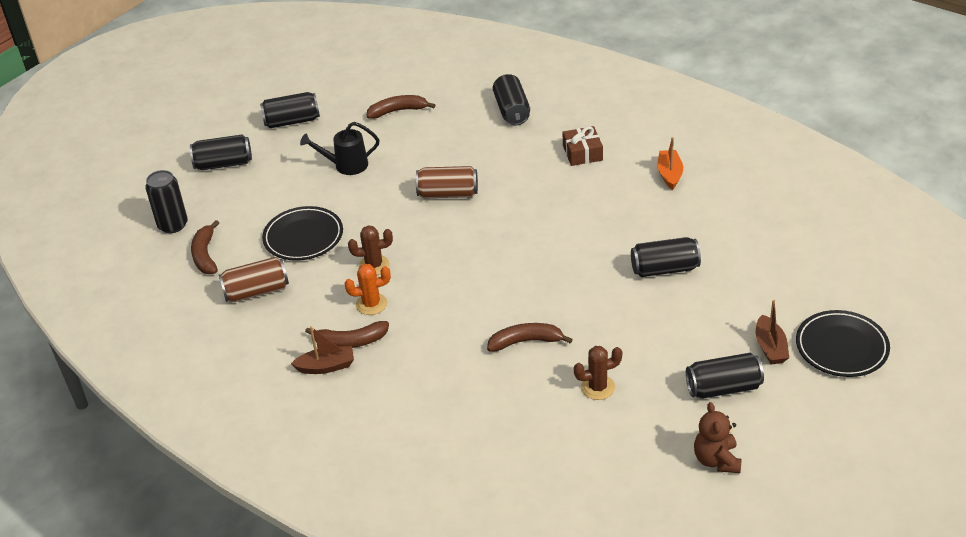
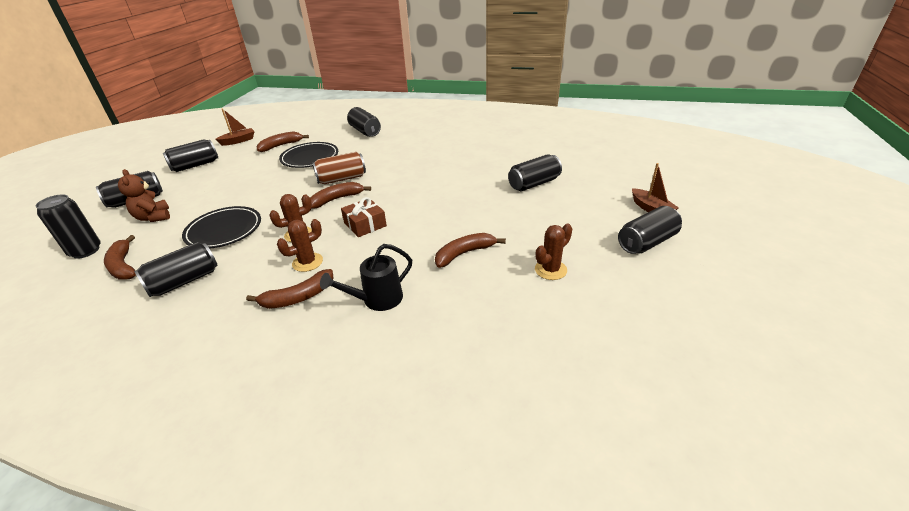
camera: 25 degrees left, 5 degrees down
(256, 291) = (184, 281): brown can -> black can
(326, 366) = (279, 326): brown boat -> brown boat (238, 141)
(346, 165) = (249, 180): black watering can -> black watering can (377, 300)
(371, 304) = (307, 262): orange cactus -> brown cactus
(430, 226) = (337, 199): none -> brown banana
(582, 153) = (427, 141): brown gift -> brown gift (365, 224)
(669, 174) = (493, 139): orange boat -> none
(716, 460) = (698, 296): brown teddy bear -> brown teddy bear (153, 217)
(841, 347) = (696, 197): black plate -> black plate (310, 158)

